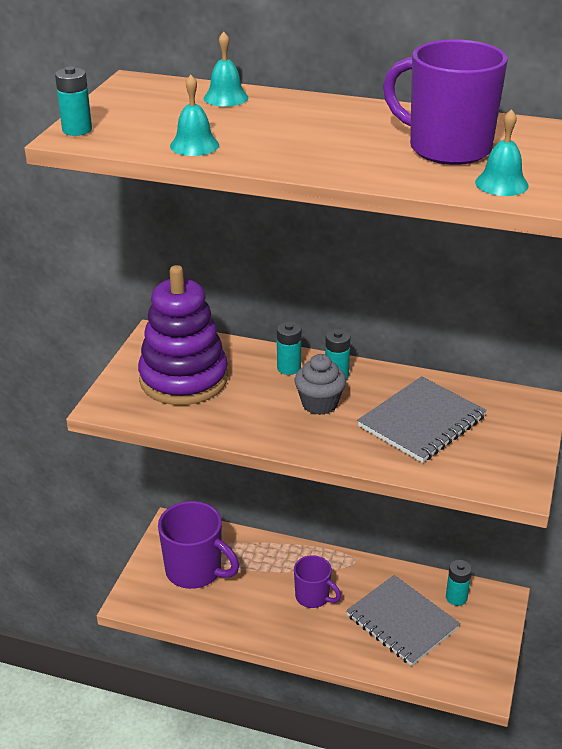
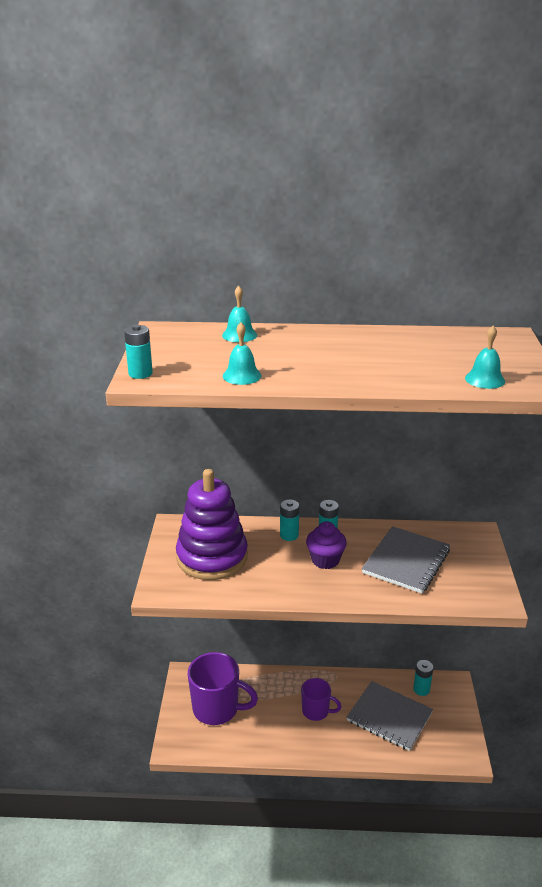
camera: 15 degrees left, 5 degrees down
(319, 404) = (325, 560): grey cupcake -> purple cupcake
(447, 148) = (428, 357): purple mug -> none

